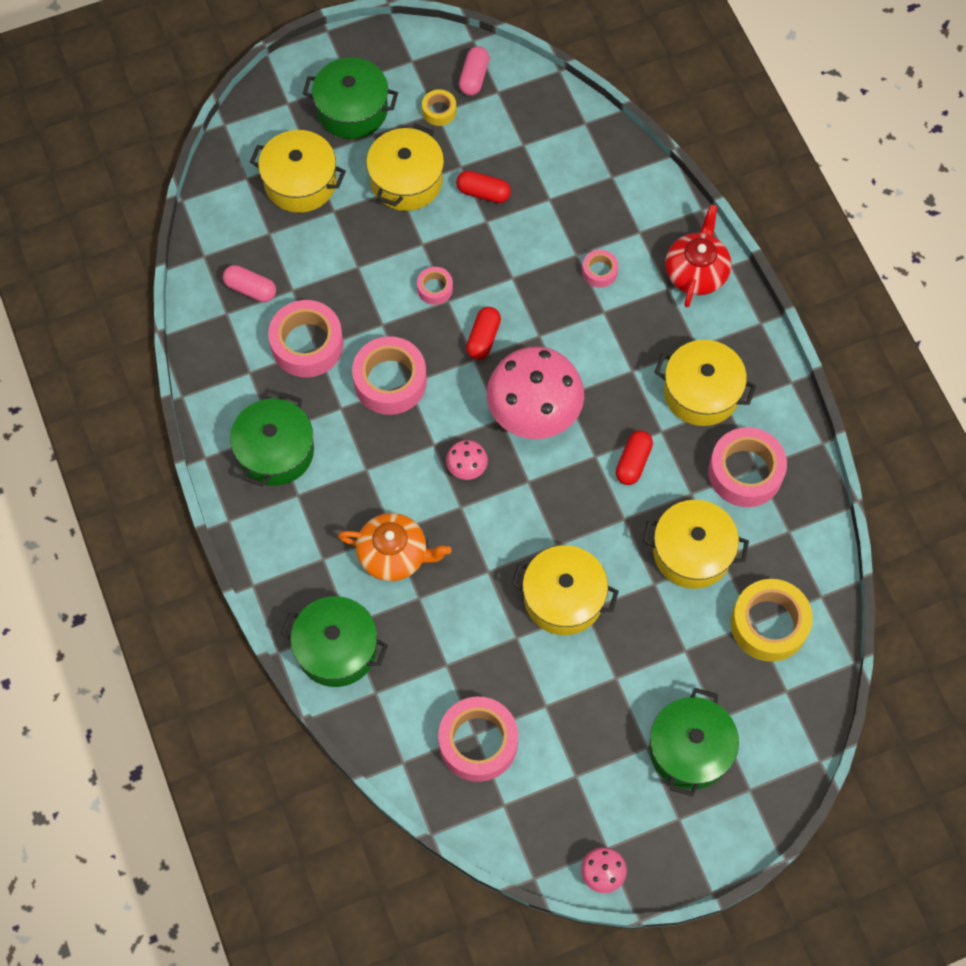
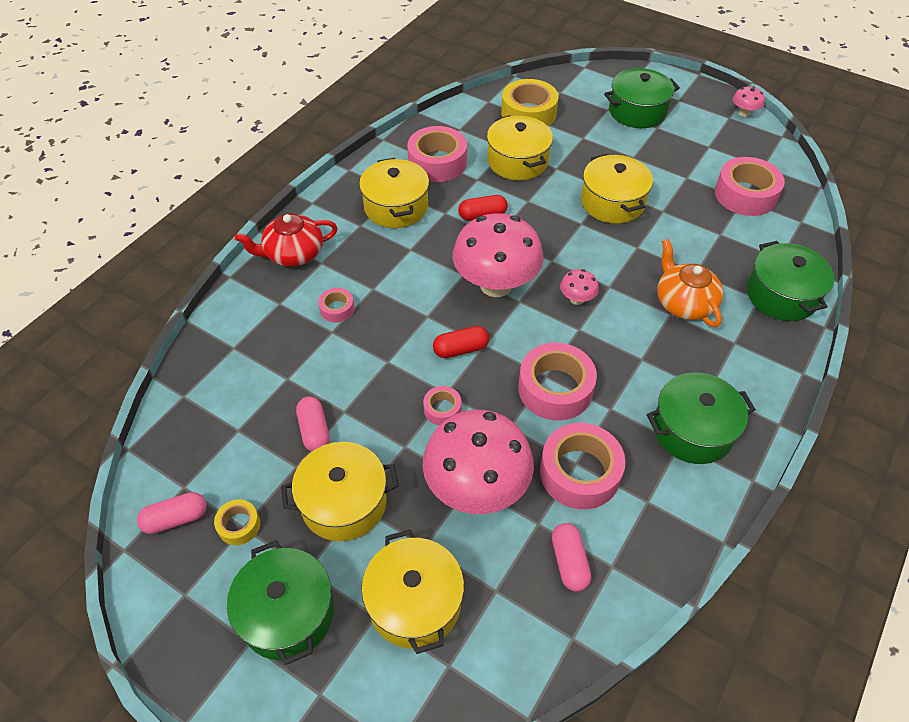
camera: 125 degrees left, 15 degrees down
(350, 269) = (476, 488): none -> pink mushroom
(483, 193) = (314, 431): red capsule -> pink capsule

